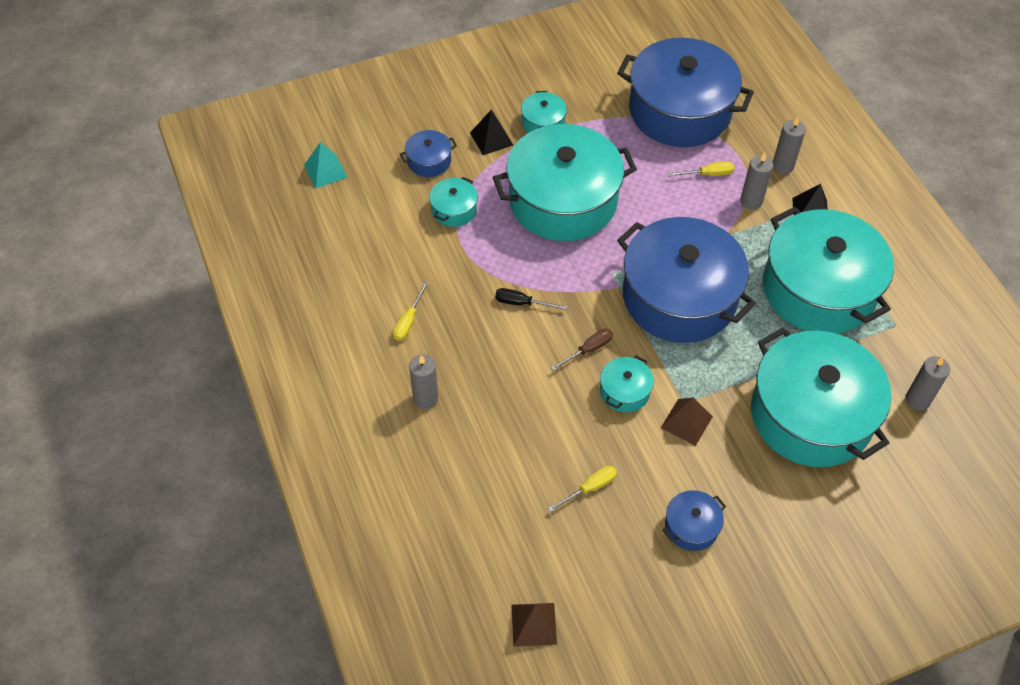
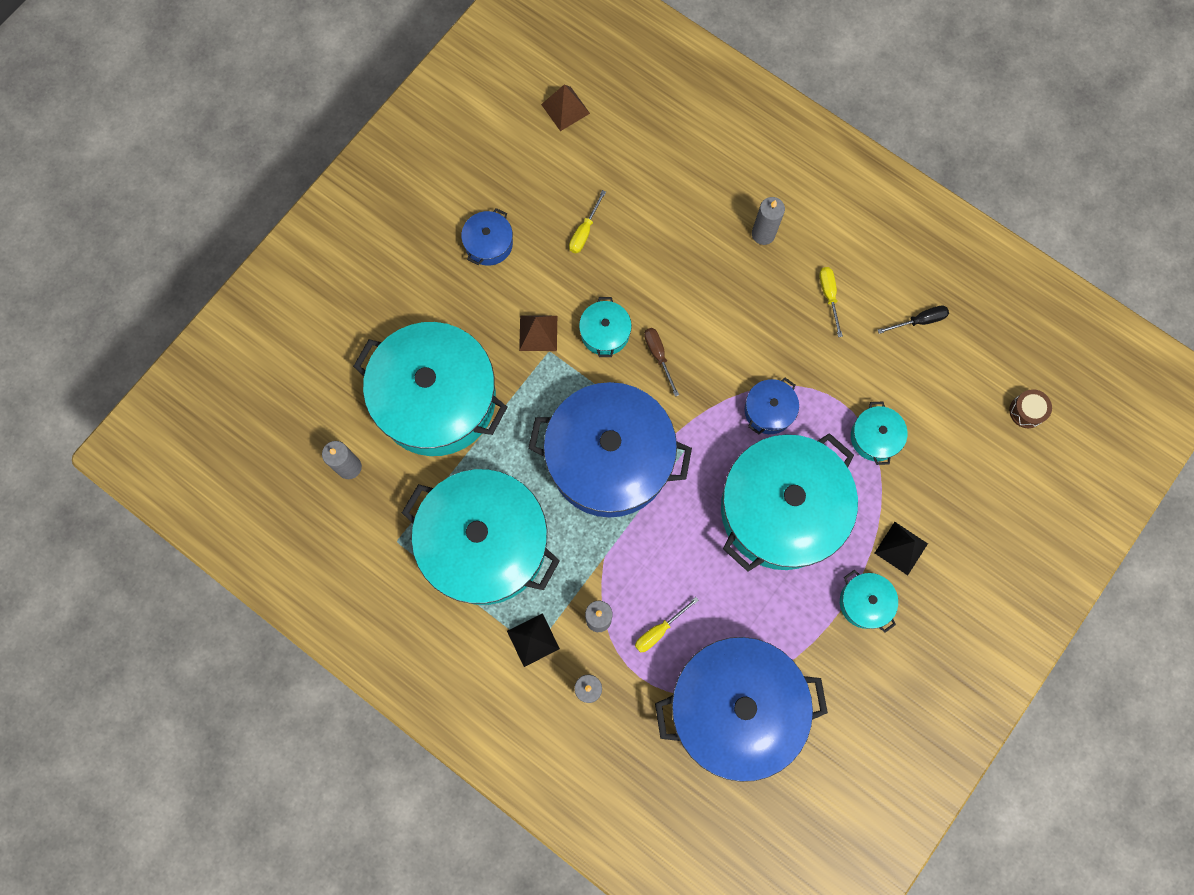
camera: 150 degrees right, 20 degrees up
(325, 171) = (1026, 411): turquoise pyramid -> brown drum
(429, 161) = (940, 482): blue pot -> blue pot (769, 410)
(521, 303) = (745, 370): black screwdriver -> black screwdriver (919, 321)
(588, 350) = (658, 356): brown screwdriver -> brown screwdriver turned 135 degrees clockwise

